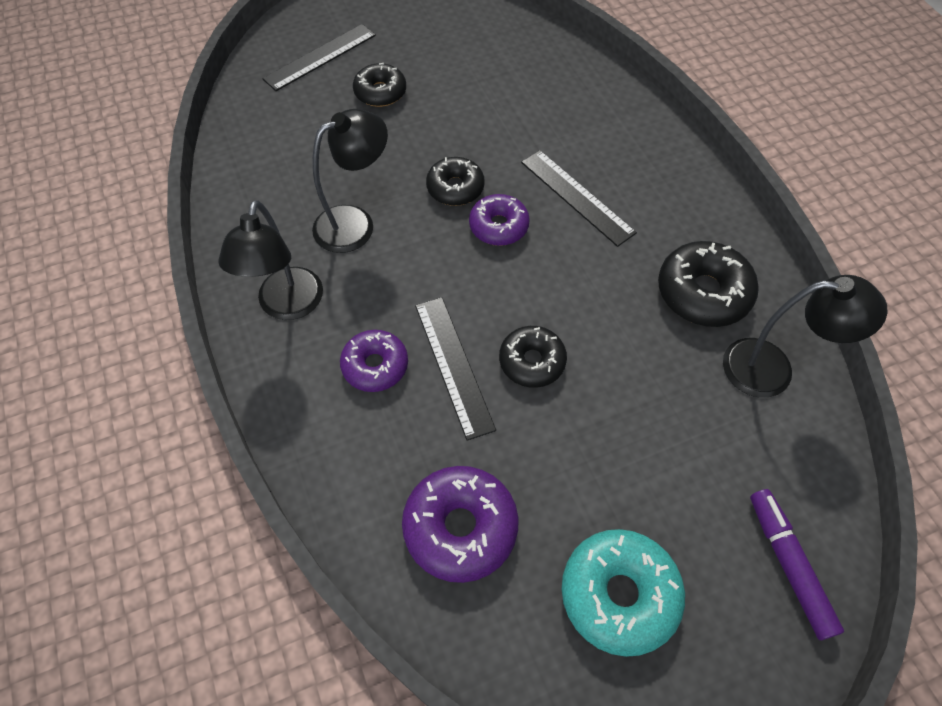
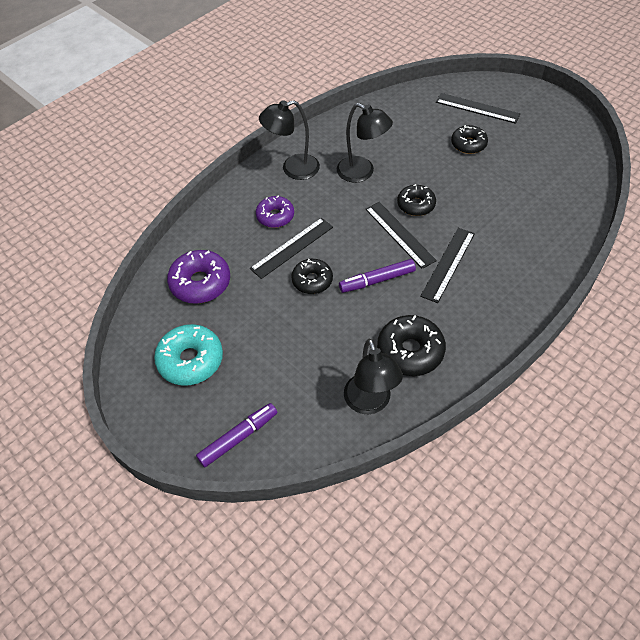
camera: 70 degrees right, 5 degrees down
(498, 226) = (399, 234): purple donut -> black ruler
(568, 283) = (377, 280): none -> purple marker

